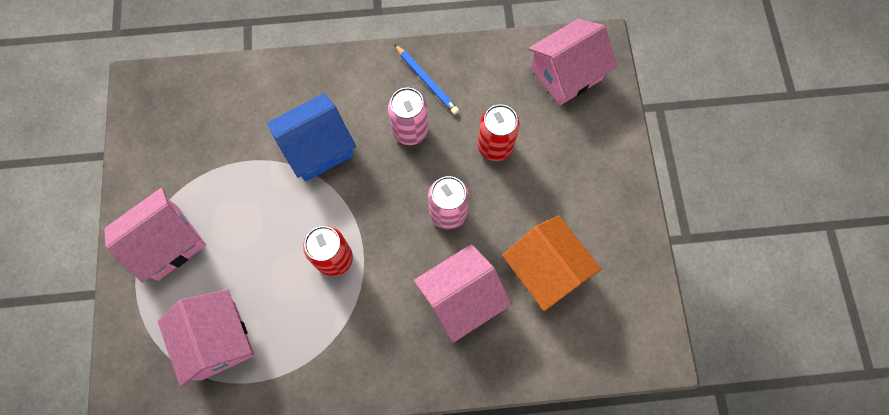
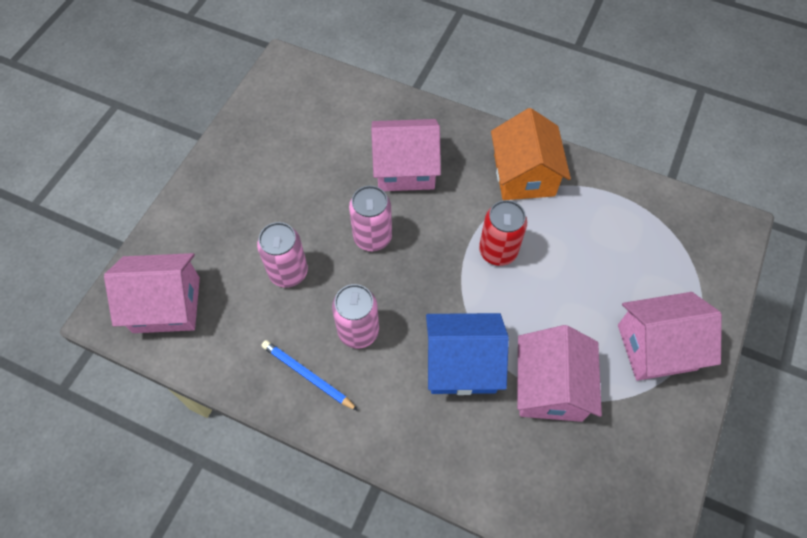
camera: 150 degrees left, 10 degrees down
(218, 340) = (633, 237): pink house -> pink house (550, 387)
(426, 81) = (307, 375): blue pencil -> blue pencil turned 45 degrees counterclockwise
(495, 146) = (288, 272): red can -> pink can
(545, 269) = (322, 155): orange house -> orange house (524, 175)

